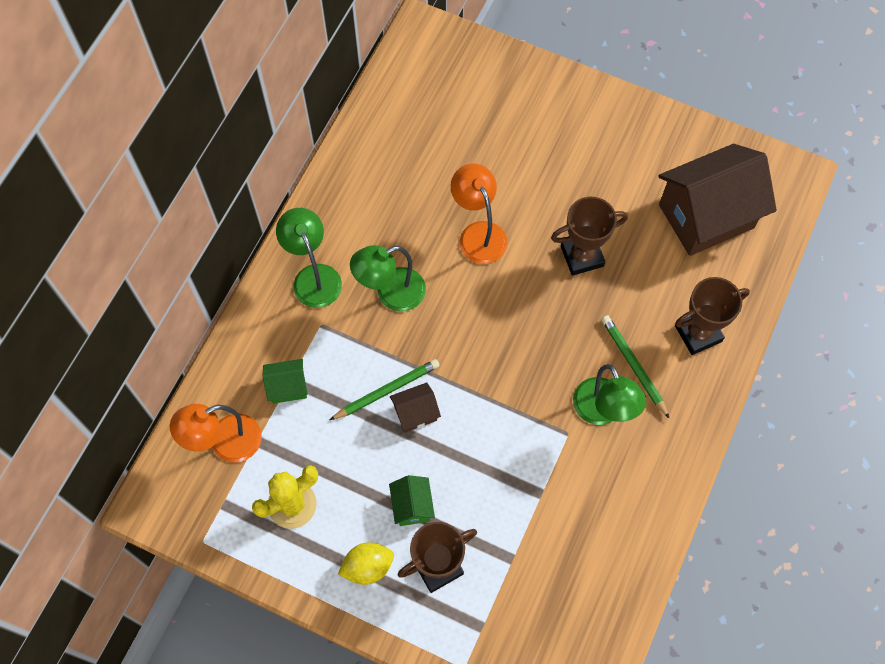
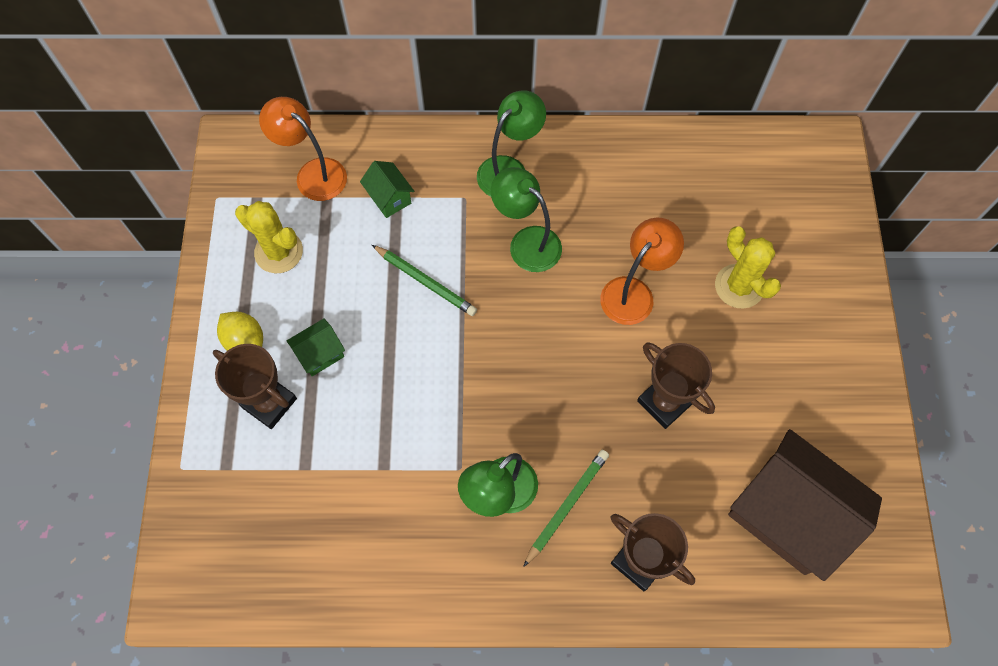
camera: 65 degrees right, 0 degrees up
(415, 413) = (414, 317): brown house -> none
(511, 156) = (739, 286): none -> yellow cactus

